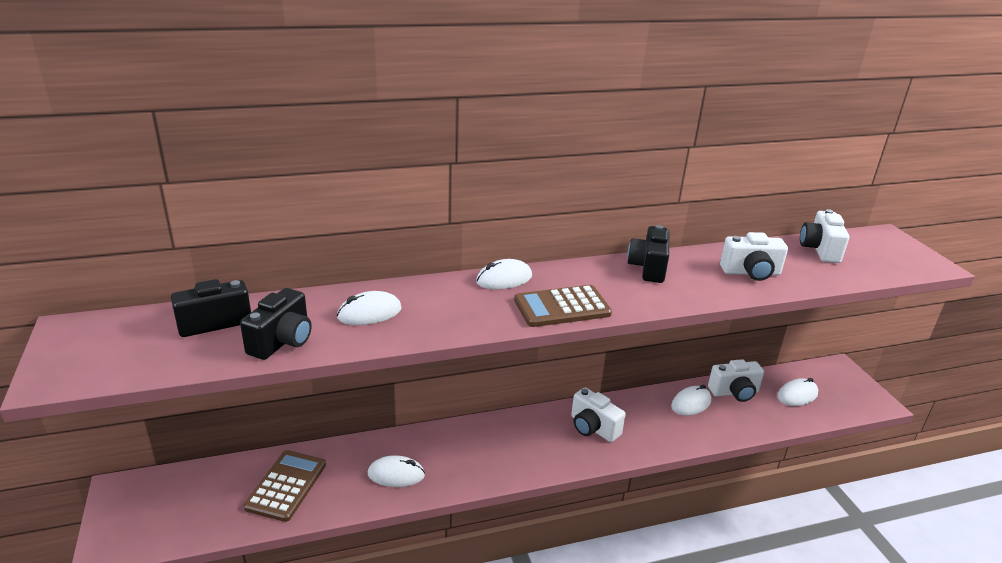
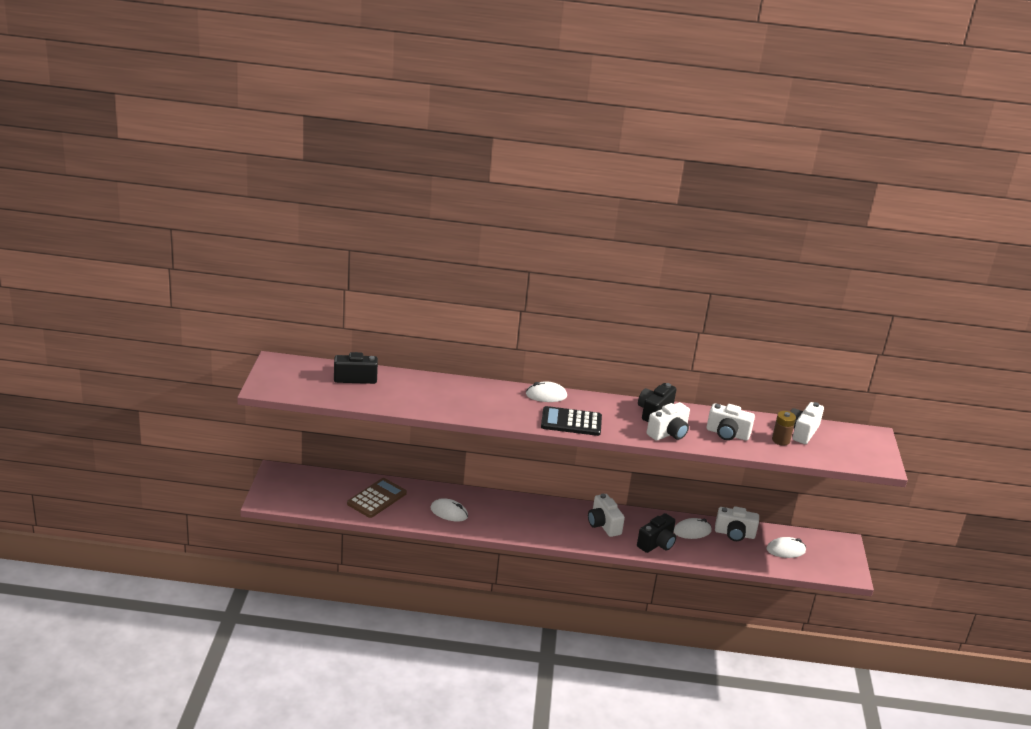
camera: 20 degrees right, 0 degrees up
(282, 341) = (389, 399): black camera -> black camera (657, 544)
(369, 313) = (447, 395): white mouse -> none
(562, 307) = (571, 422): brown calculator -> black calculator
(688, 290) = (668, 433): none -> white camera
(810, 265) = (780, 440): none -> brown battery

